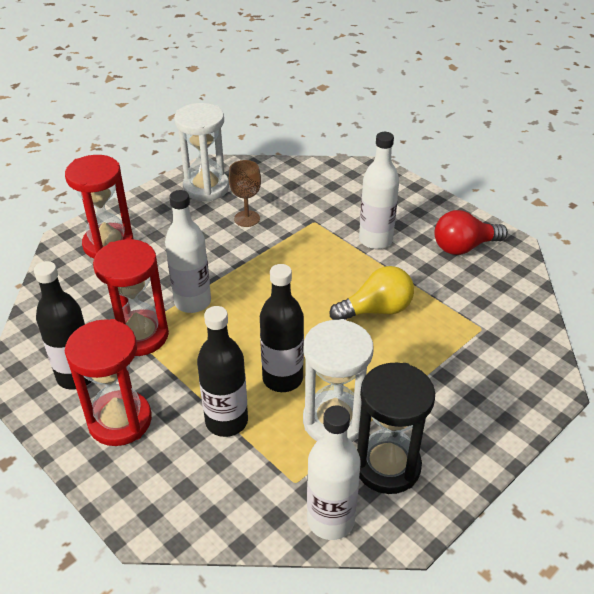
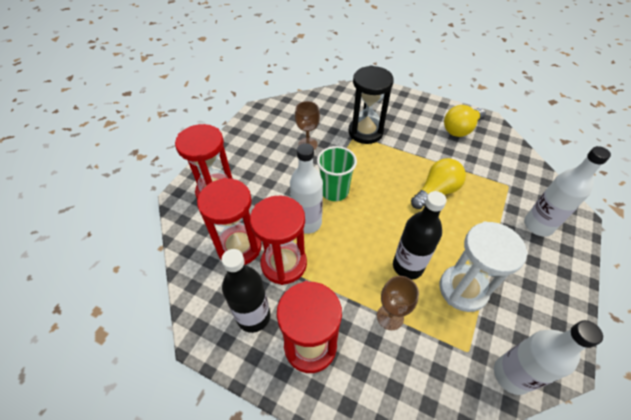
camera: 20 degrees left, 10 degrees up
(101, 306) = (239, 247): none -> red hourglass
(206, 188) = (265, 128): white hourglass -> none
(226, 421) = (390, 317): black bottle -> brown goblet
(247, 277) = (334, 191): none -> green cup
(375, 240) = (403, 138): white bottle -> white bottle (538, 225)
(387, 466) = (519, 314): black hourglass -> black hourglass (365, 132)
(464, 247) = (460, 129): red light bulb -> yellow light bulb

